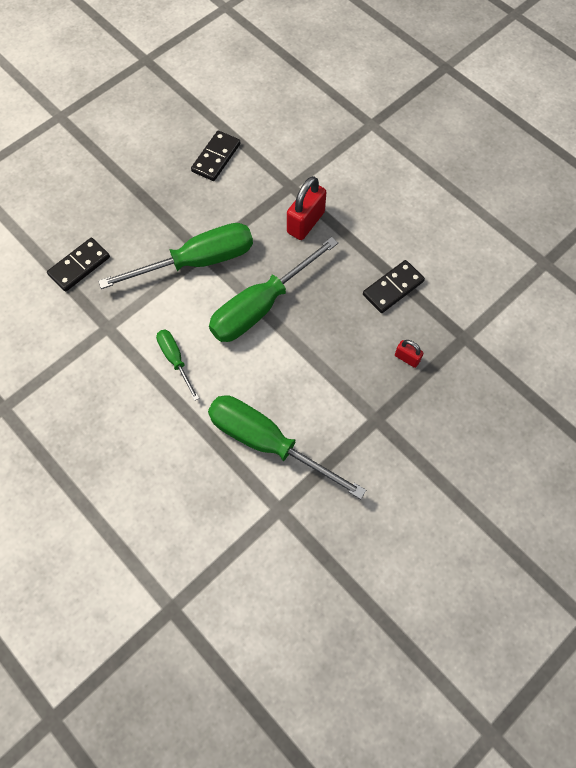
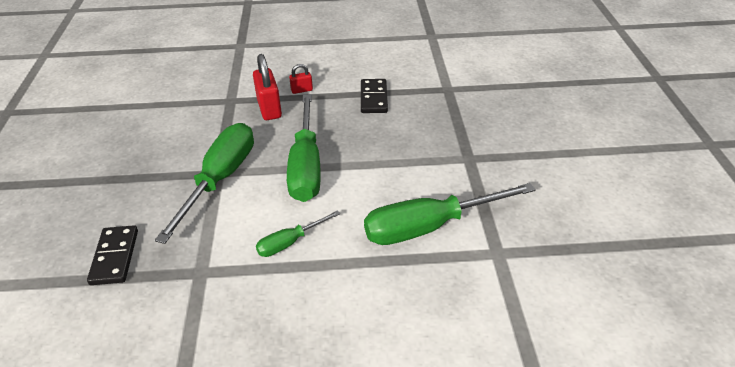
camera: 50 degrees left, 25 degrees down
(175, 360) = (290, 242): green screwdriver -> green screwdriver turned 45 degrees counterclockwise
(216, 157) = (150, 122): black domino -> none
(407, 358) = (435, 119): red padlock -> red padlock (301, 90)

